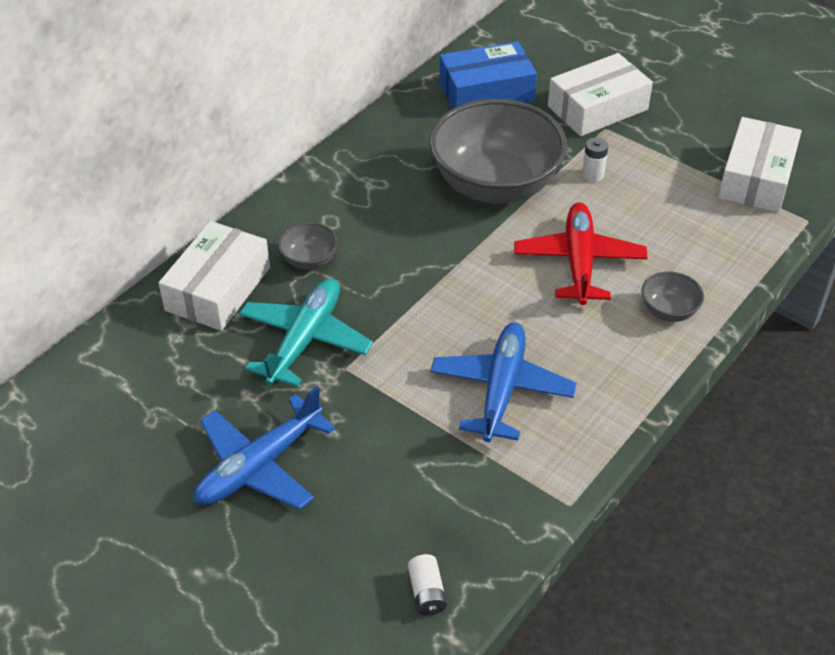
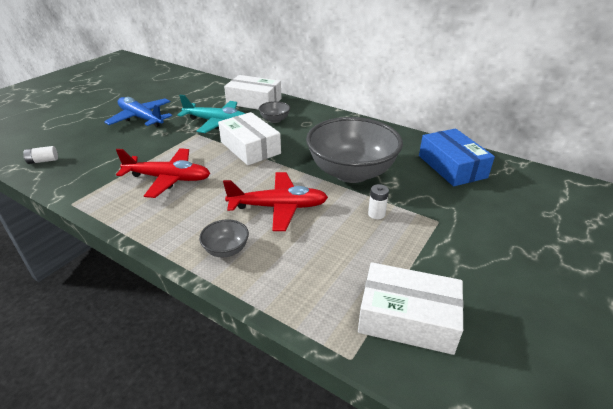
camera: 85 degrees right, 10 degrees down
(501, 389) = (168, 178): blue plane -> red plane
(597, 108) = (463, 217): white box -> white box (250, 147)

